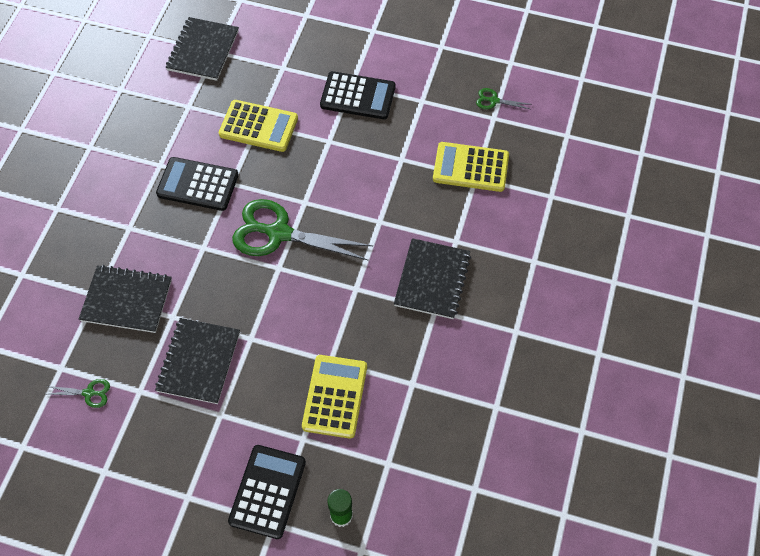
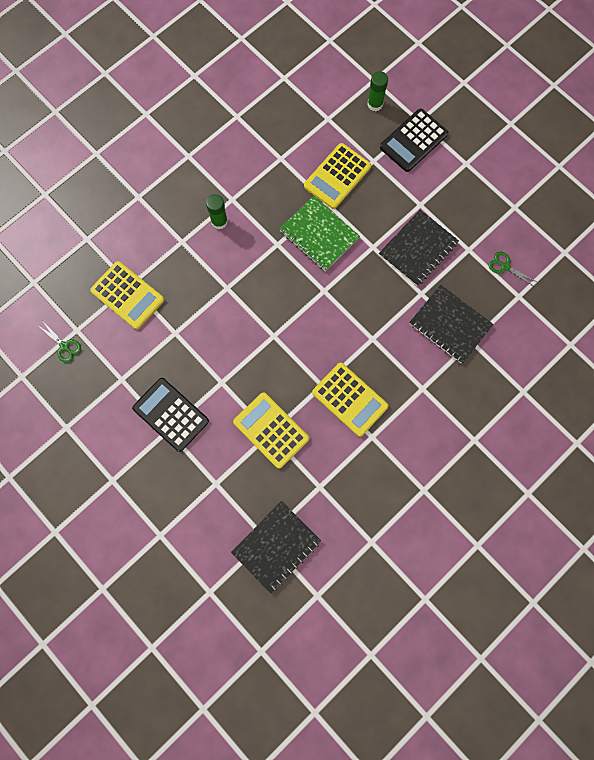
camera: 150 degrees left, 15 degrees up
(197, 184) = (350, 399): black calculator -> yellow calculator
(279, 233) = (308, 319): green scissors -> none
(317, 321) = (319, 234): none -> green notebook
(432, 280) = (219, 221): black notebook -> green glue stick

